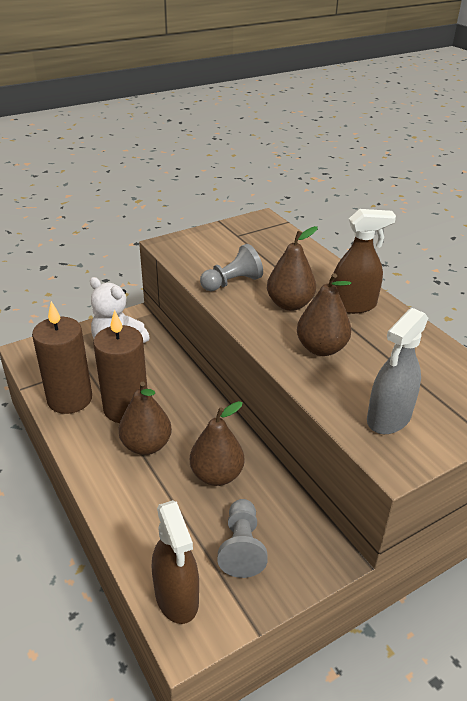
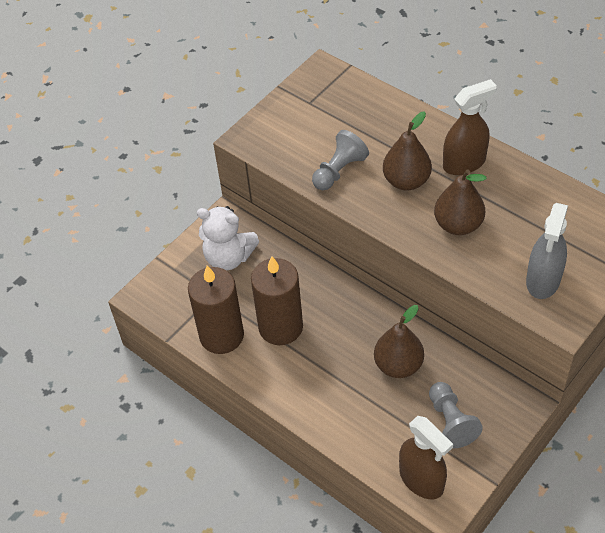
camera: 15 degrees left, 15 degrees up
(146, 445) = (322, 358): brown pear -> none

